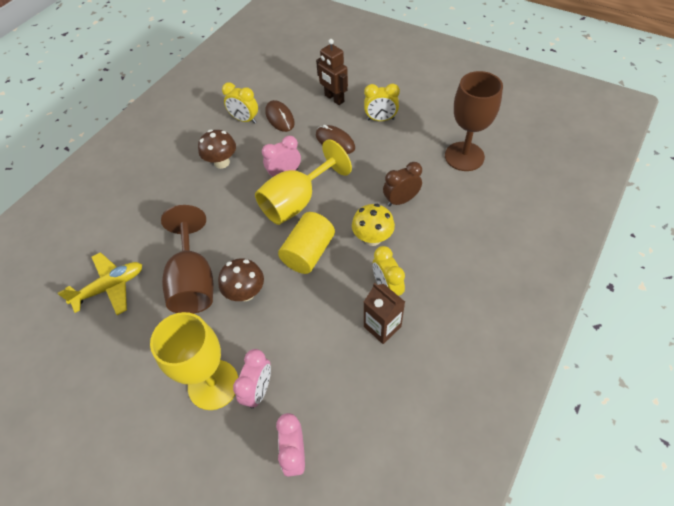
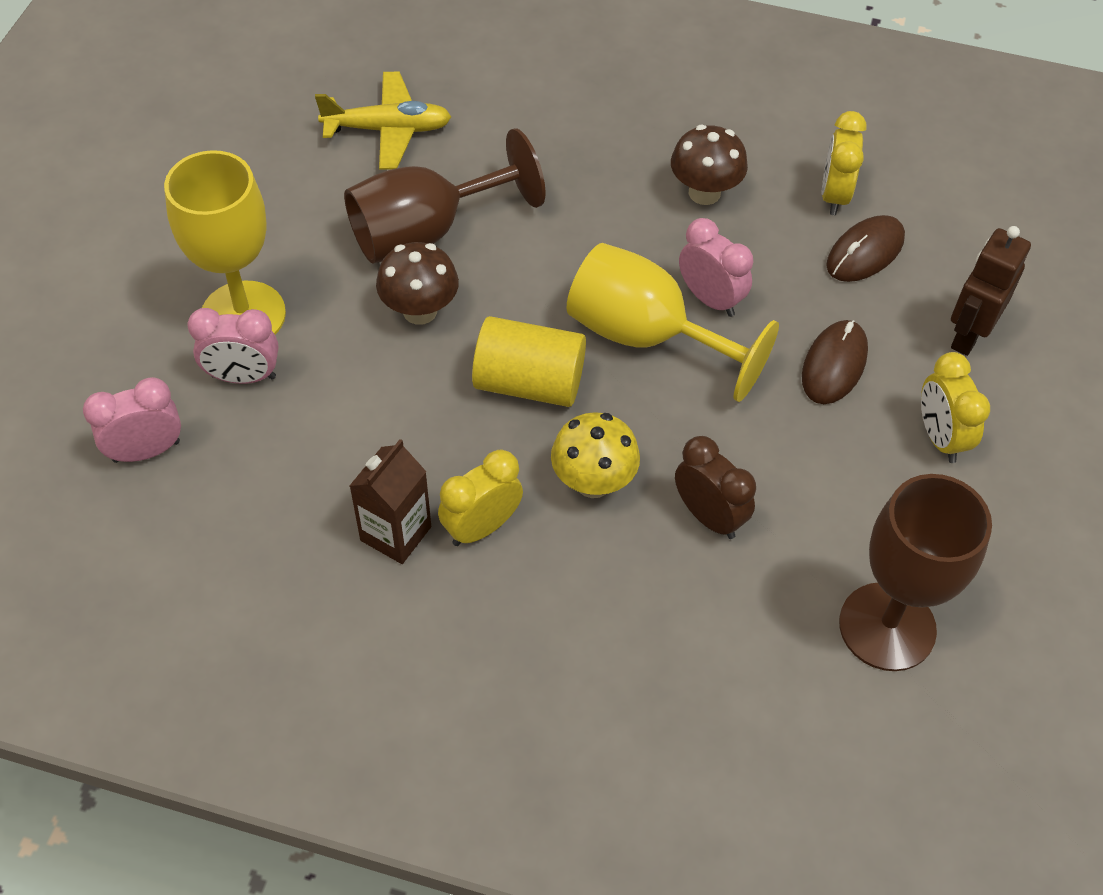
camera: 70 degrees right, 0 degrees up
(110, 287) = (388, 130): yellow plane -> yellow plane turned 45 degrees counterclockwise

